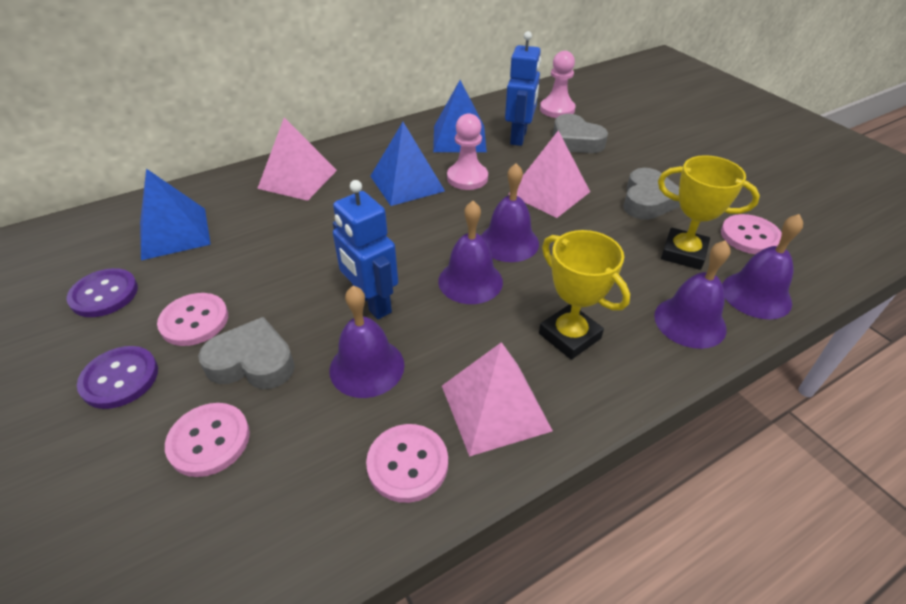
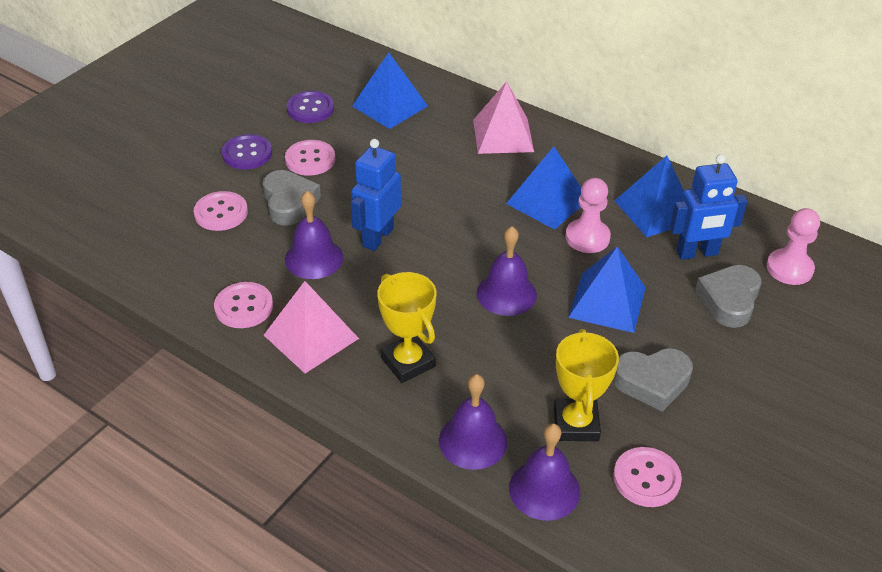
camera: 65 degrees right, 0 degrees up
(470, 281) = (438, 284): purple bell -> none
(549, 193) = (607, 302): pink pyramid -> blue pyramid
(569, 336) = (408, 362): yellow trophy -> yellow trophy turned 60 degrees counterclockwise

